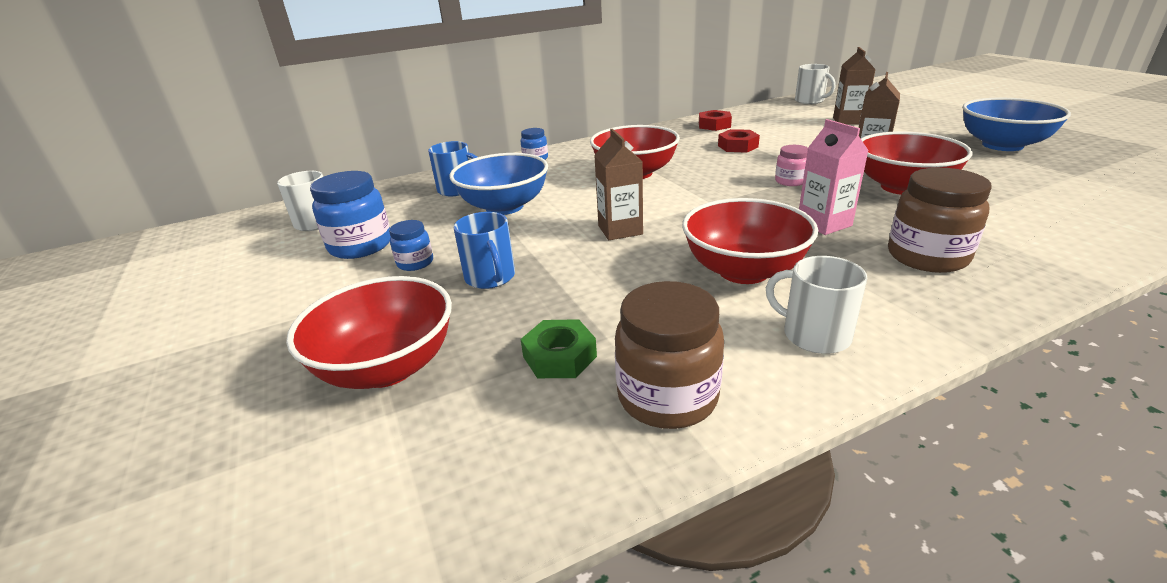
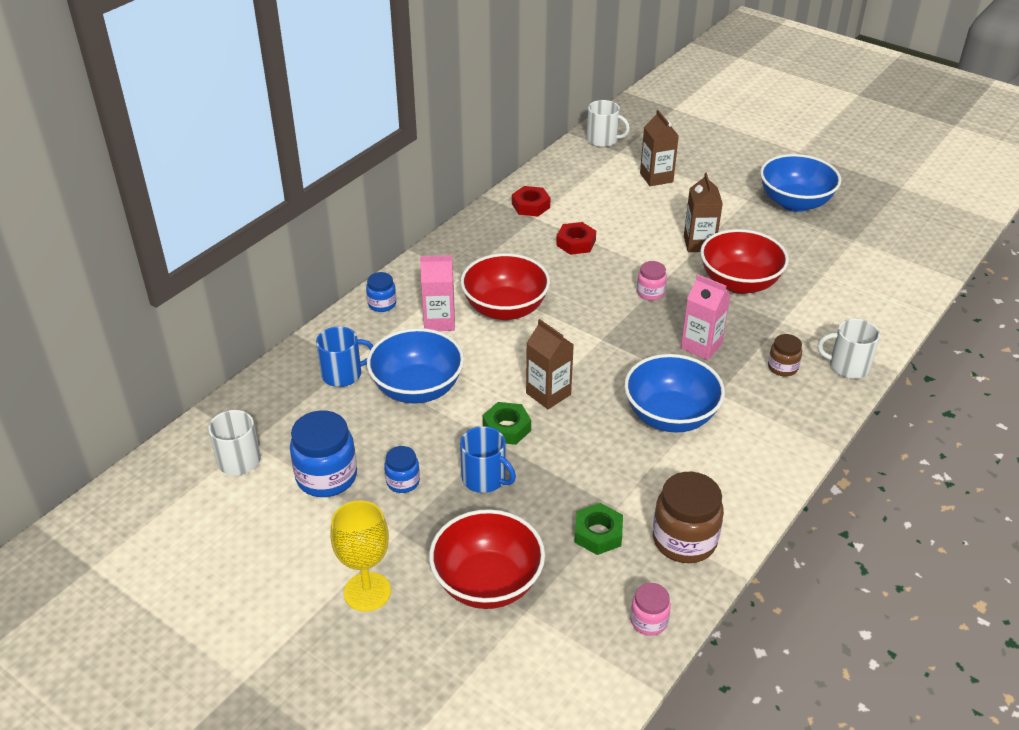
camera: 30 degrees left, 10 degrees up
(272, 338) = (367, 592): none -> yellow goblet
(531, 484) = (648, 621): none -> pink jar
(553, 246) = (506, 428): none -> green nut
(569, 173) = (439, 321): none -> pink carton
(743, 271) = (670, 416): red bowl -> blue bowl
(814, 335) = (743, 464): white mug -> white mug (848, 366)
(927, 257) = (782, 367): brown jar -> brown jar, size x0.55

